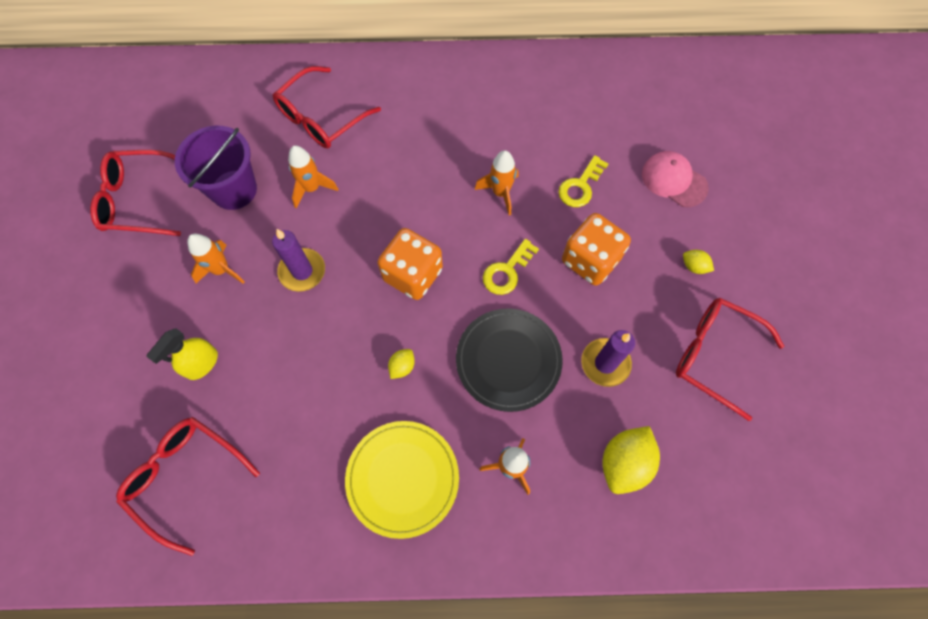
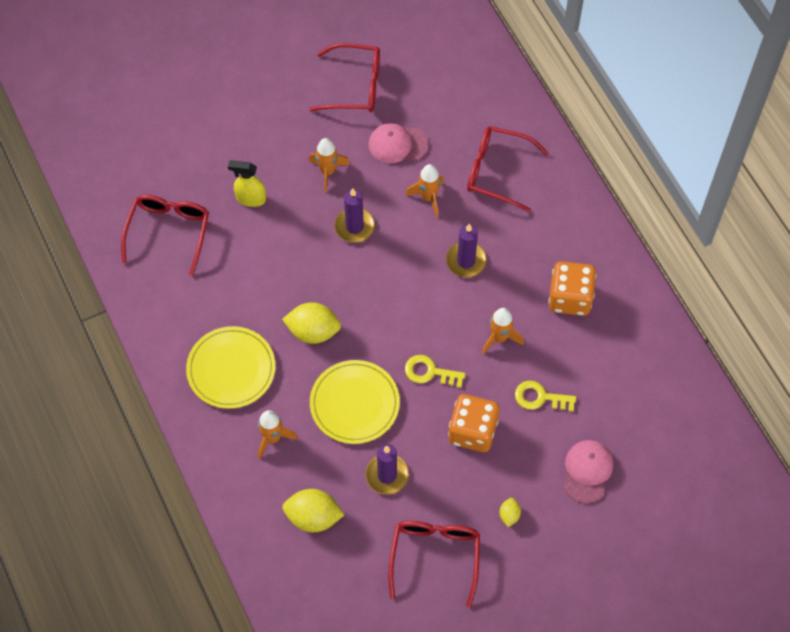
camera: 65 degrees right, 5 degrees down
(139, 200) = (355, 86): red glasses -> red glasses turned 120 degrees clockwise
(234, 190) = (398, 144): purple bucket -> pink cap
(401, 186) = (466, 261): none -> purple candle
(402, 366) = (313, 331): yellow lemon -> yellow lemon, size x2.00
(412, 274) = (391, 305): orange dice -> orange dice (570, 298)
(508, 360) = (354, 403): black plate -> yellow plate

